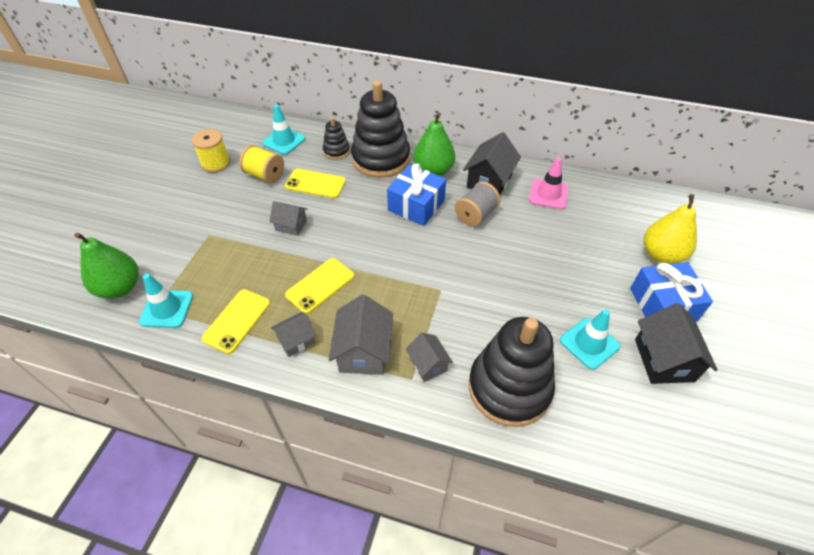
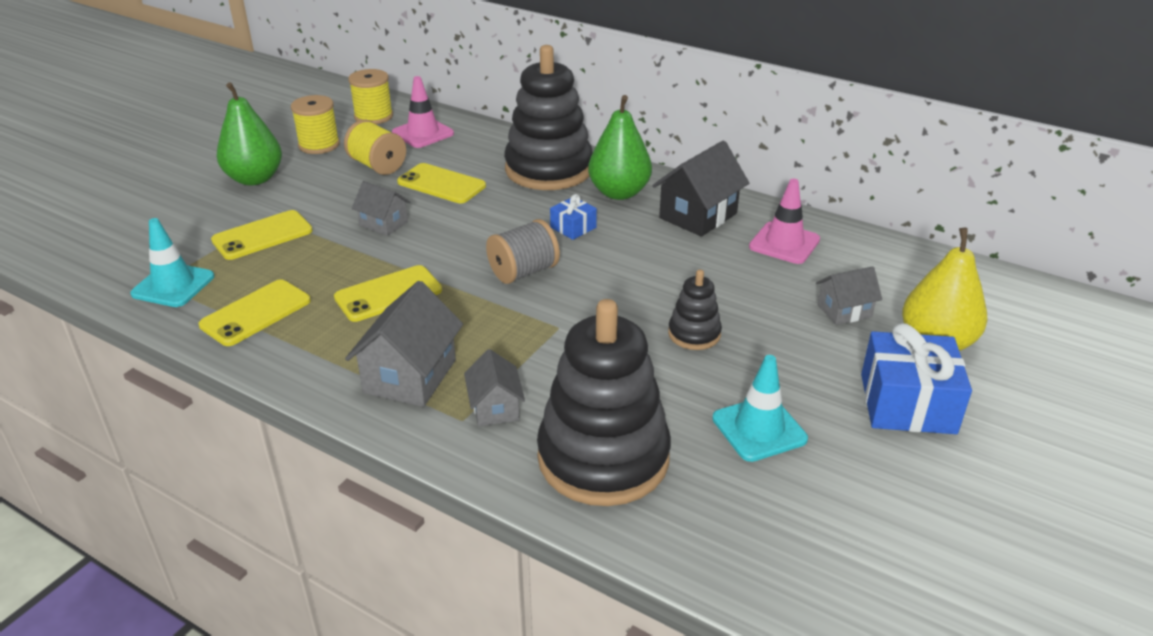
camera: 15 degrees right, 15 degrees down
(120, 287) = (127, 254): green pear -> green pear (254, 179)
(211, 252) = (262, 235): none -> yellow phone
(243, 131) = (373, 116): none -> yellow spool
(284, 141) = (423, 133): turquoise traffic cone -> pink traffic cone
(296, 340) = (323, 348): grey house -> grey house (844, 311)
(336, 151) = (490, 153): black stacking toy -> black stacking toy (694, 334)
(416, 205) = (573, 227): blue gift -> blue gift, size x0.51
(475, 215) = (657, 251): grey spool -> grey spool (523, 272)
(663, 360) = (874, 472): black house -> none

